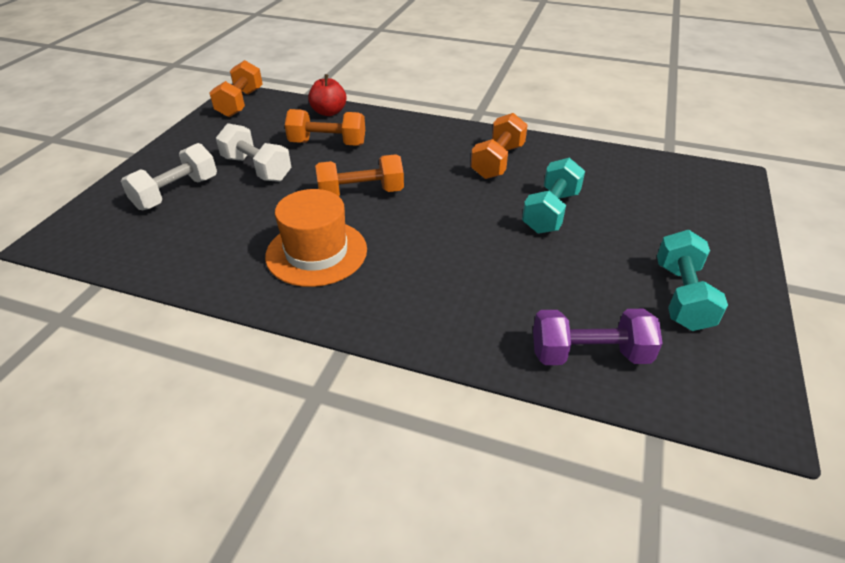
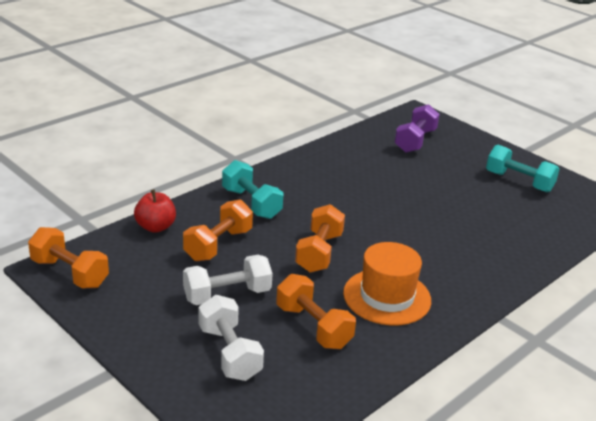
camera: 65 degrees left, 10 degrees down
(498, 161) = (326, 180): orange dumbbell -> orange dumbbell (313, 327)
(550, 212) = (407, 186): turquoise dumbbell -> turquoise dumbbell (251, 203)
(589, 354) = (551, 230): purple dumbbell -> purple dumbbell (415, 141)

